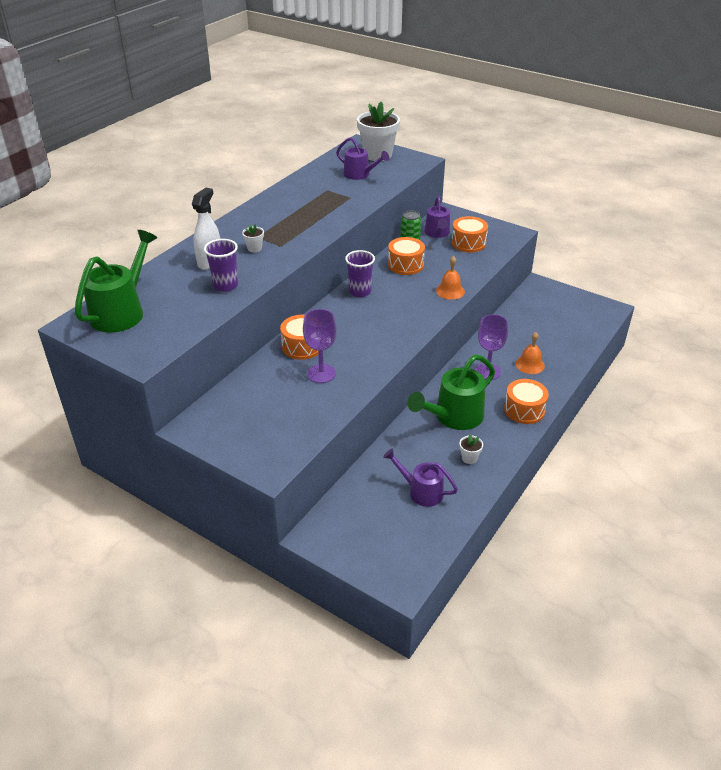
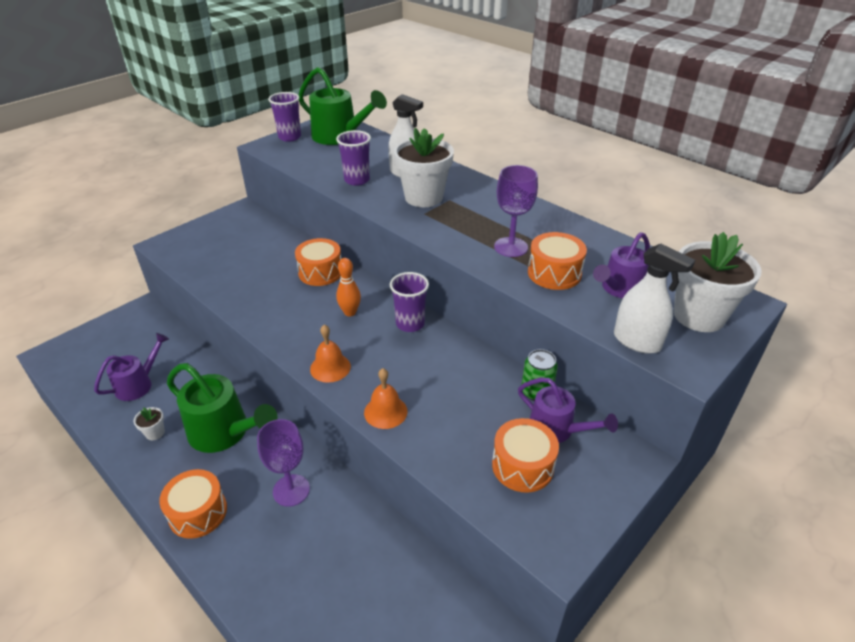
camera: 100 degrees right, 0 degrees up
(120, 346) = (289, 137): none -> purple cup
(254, 248) = (423, 197): white flower pot -> white flower pot, size x2.35
(321, 373) = (269, 280): purple goblet -> purple goblet (511, 247)
(354, 321) = (350, 312): none -> orange bowling pin
(405, 265) = (466, 375): orange drum -> orange drum (554, 273)
(407, 171) = (637, 341): none -> white spray bottle
(437, 233) = (557, 430): purple watering can -> purple watering can turned 150 degrees counterclockwise
(453, 417) = (225, 433): green watering can -> green watering can turned 150 degrees clockwise
(530, 364) = (285, 550): orange bell -> orange bell (330, 367)

